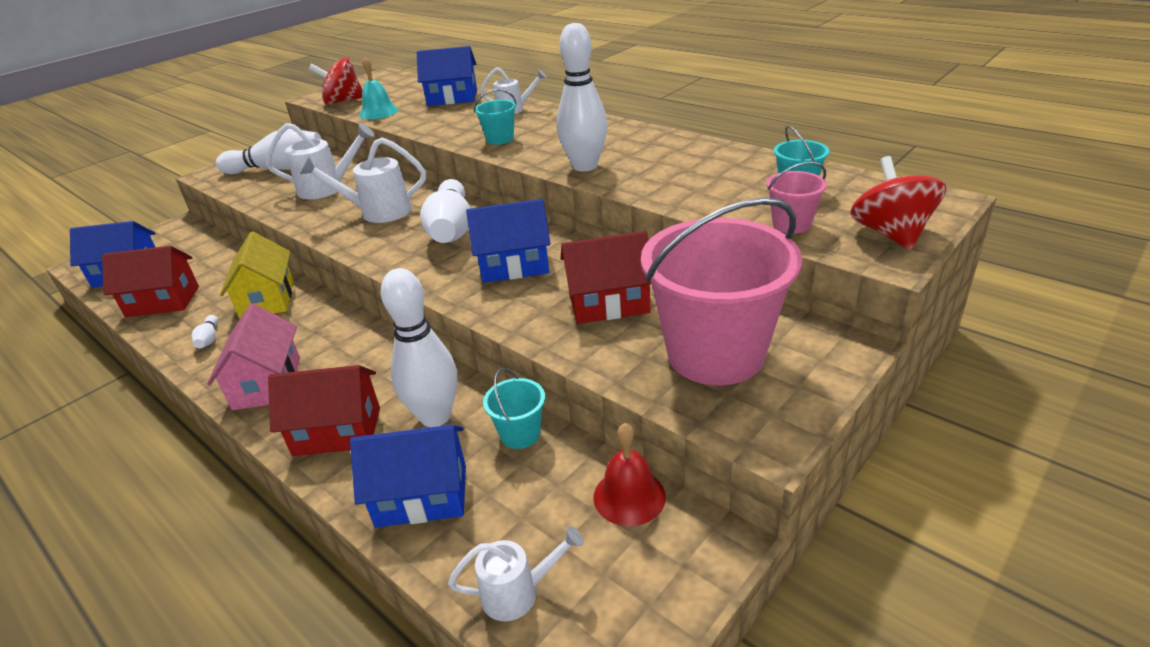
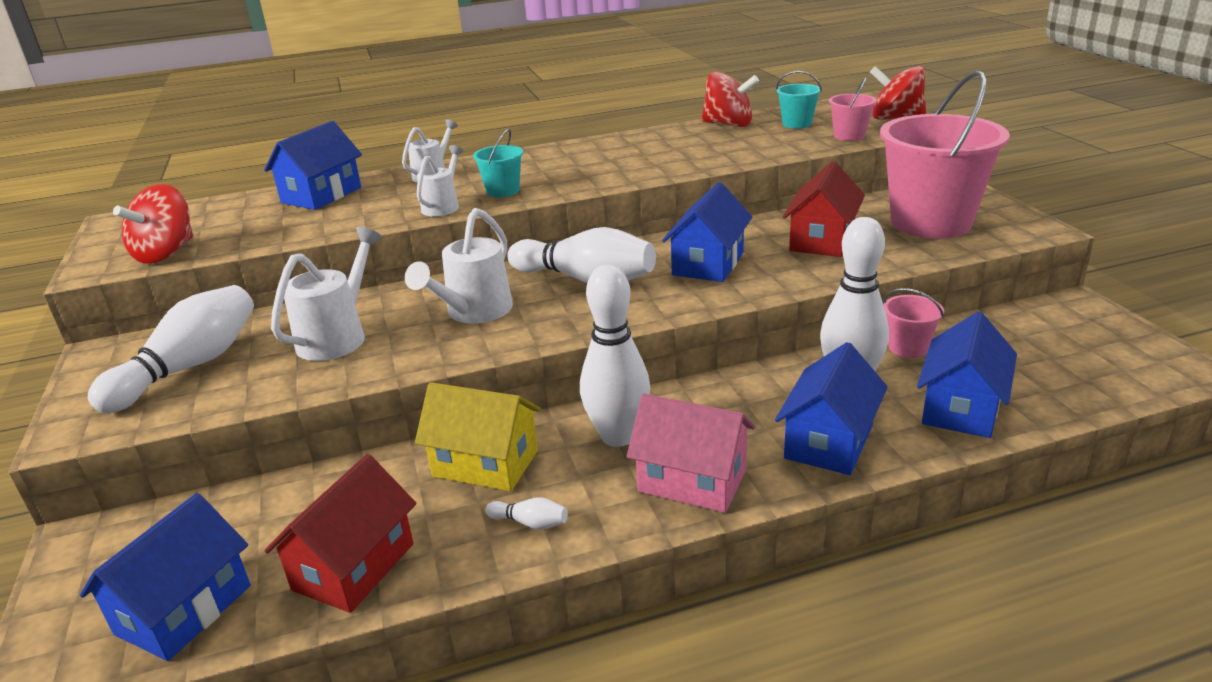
camera: 60 degrees left, 5 degrees down
(337, 431) = (829, 442): red house -> blue house
(378, 112) = (268, 237): turquoise bell -> none
(518, 592) = (1096, 384): white watering can -> white watering can (443, 206)
(520, 434) = (908, 348): turquoise bucket -> pink bucket
(585, 166) = (639, 171): white bowling pin -> white bowling pin (618, 436)
(629, 496) = (1013, 321): red bell -> none
(751, 161) = (728, 124): none -> red spinning top

